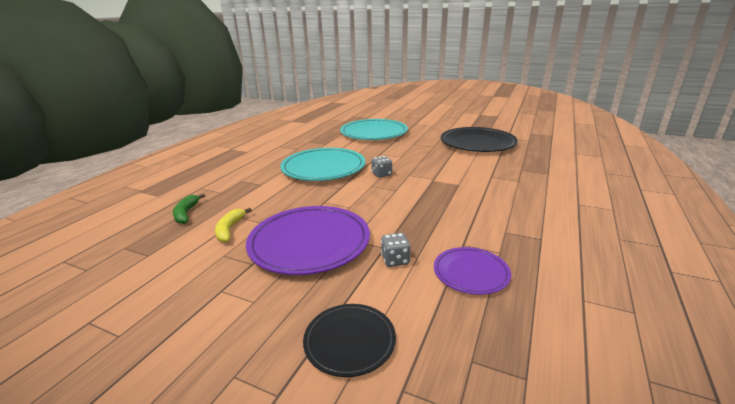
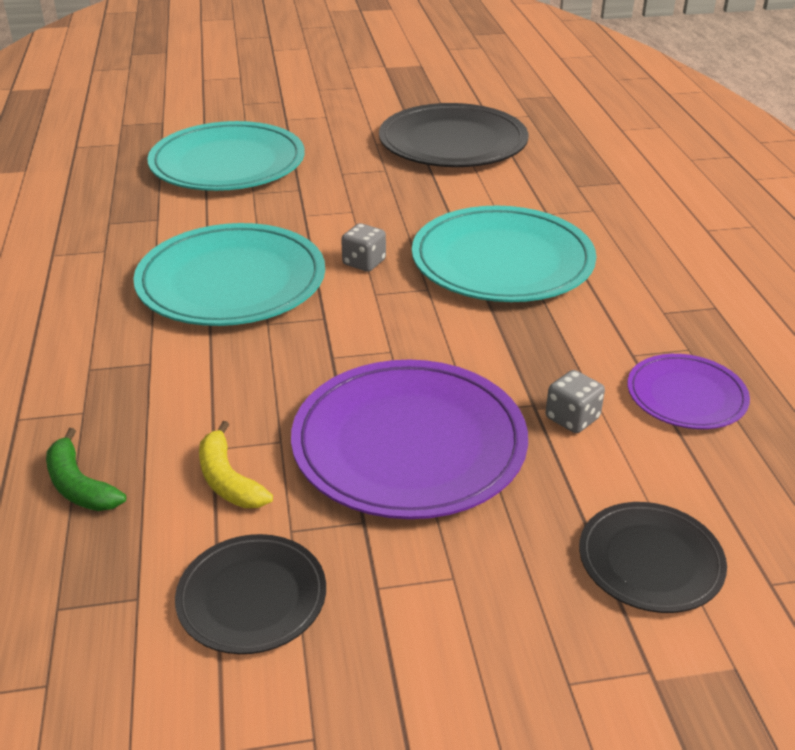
camera: 35 degrees left, 10 degrees up
(178, 272) = (252, 597): none -> black plate
(444, 189) = (502, 261): none -> turquoise plate

